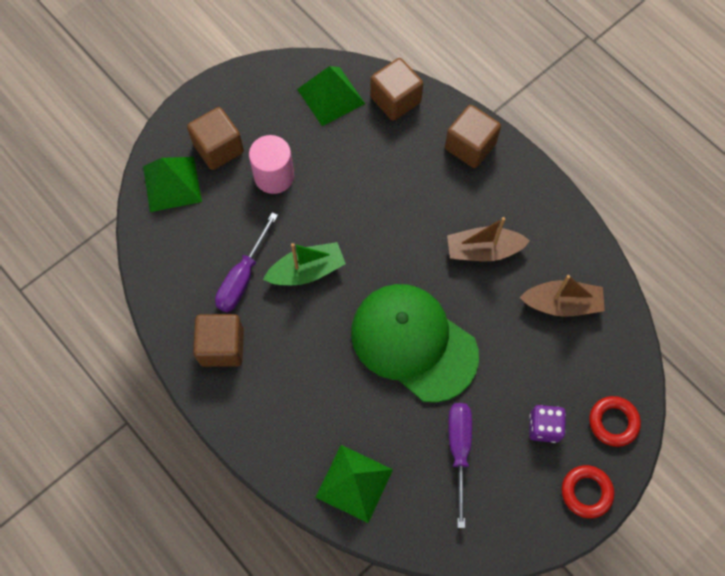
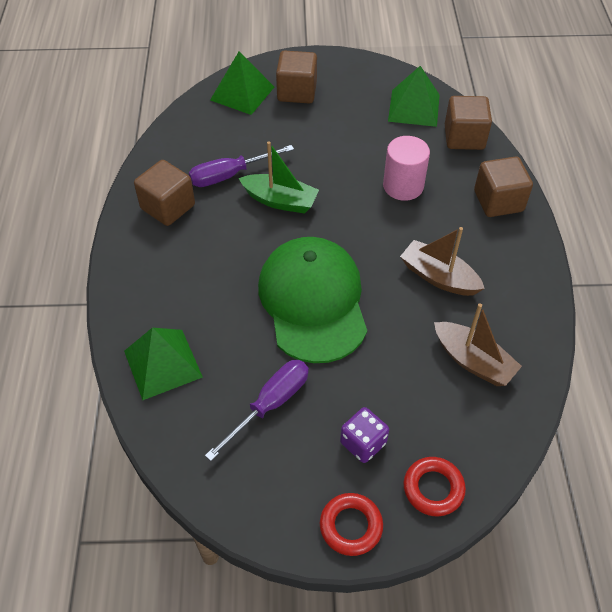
camera: 40 degrees right, 15 degrees down
(274, 176) = (319, 130): pink cylinder -> pink cylinder (403, 186)

